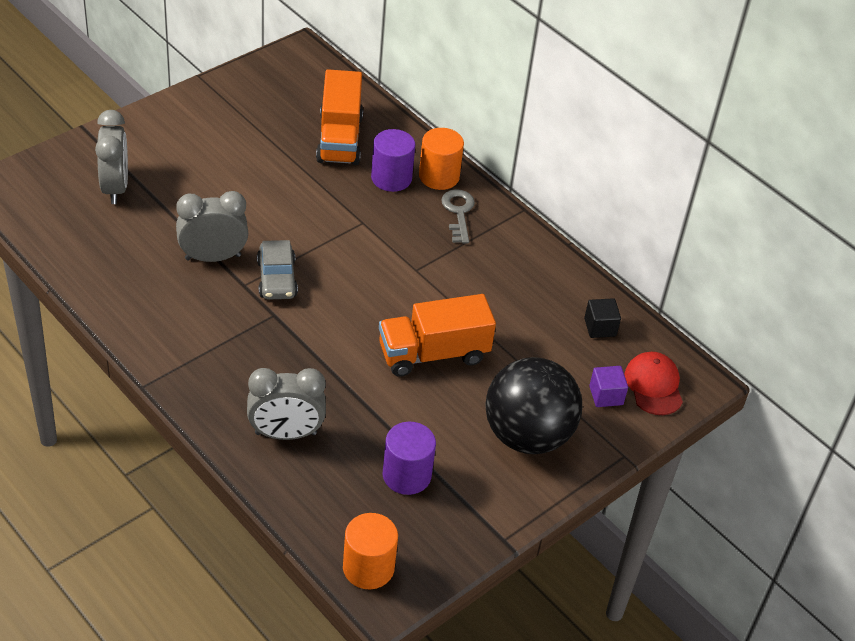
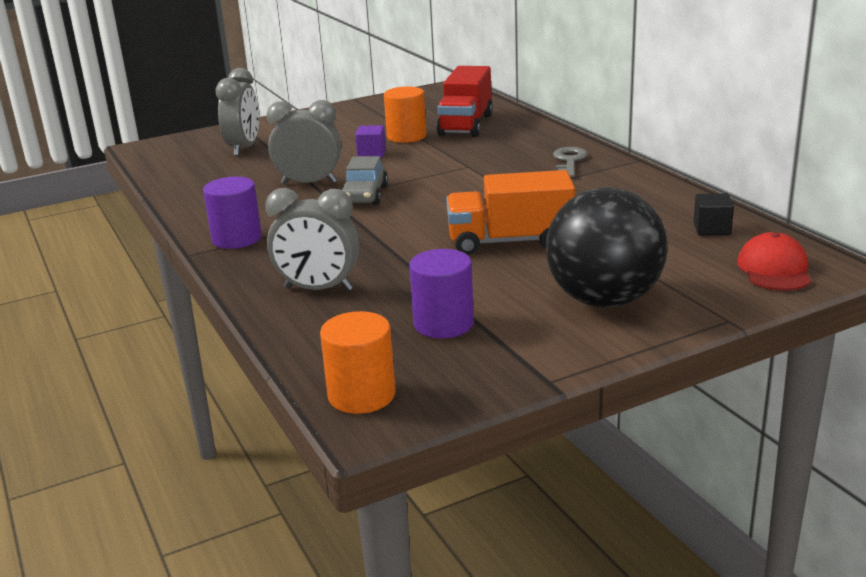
camera: 20 degrees right, 20 degrees down
(339, 139) = (466, 125): orange truck -> red truck
(391, 178) = (507, 144): purple cylinder -> purple cylinder (237, 239)
(439, 176) = (556, 143): orange cylinder -> orange cylinder (406, 136)
(606, 395) = (711, 275): purple cube -> purple cube (371, 154)

